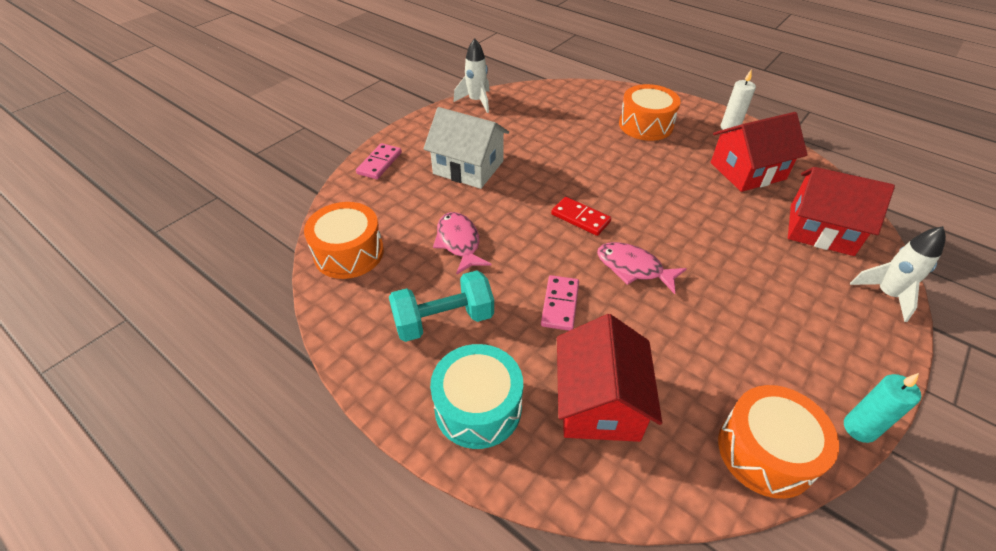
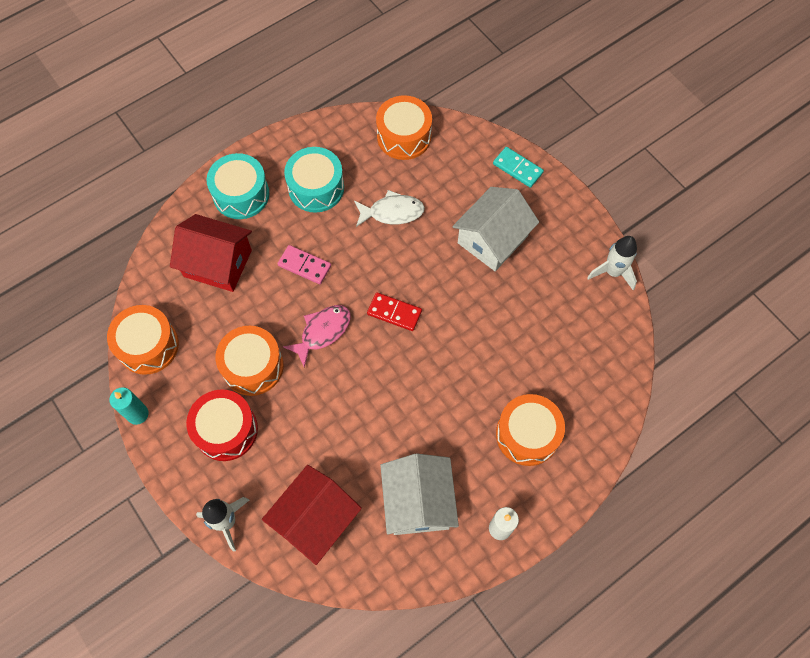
camera: 105 degrees right, 20 degrees up
(379, 163) = (517, 168): pink domino -> turquoise domino
(444, 320) = (316, 188): turquoise dumbbell -> turquoise drum
(459, 242) = (392, 212): pink fish -> white fish
(580, 218) = (394, 313): red domino -> red domino turned 60 degrees clockwise
(712, 320) = (253, 366): none -> orange drum
(747, 171) = (418, 502): red house -> white house
(800, 324) = (226, 430): none -> red drum

